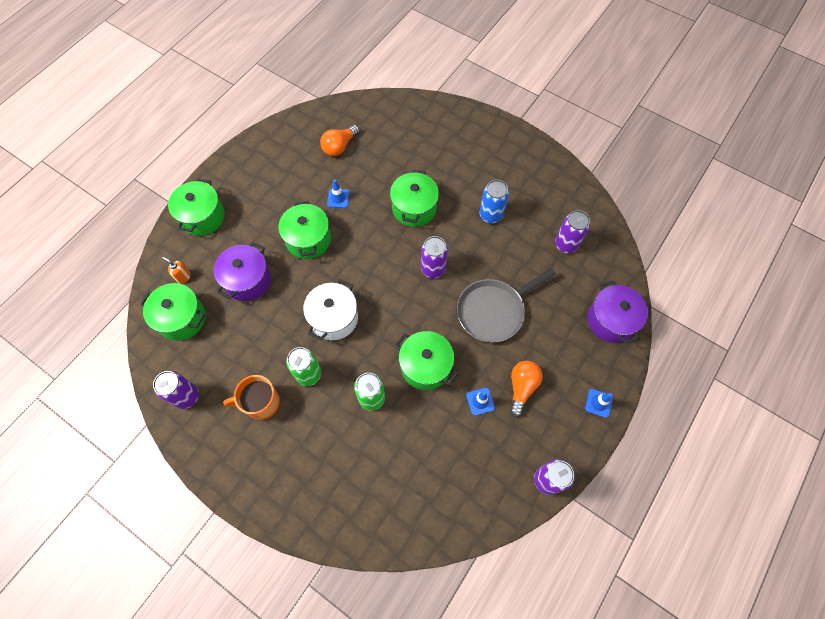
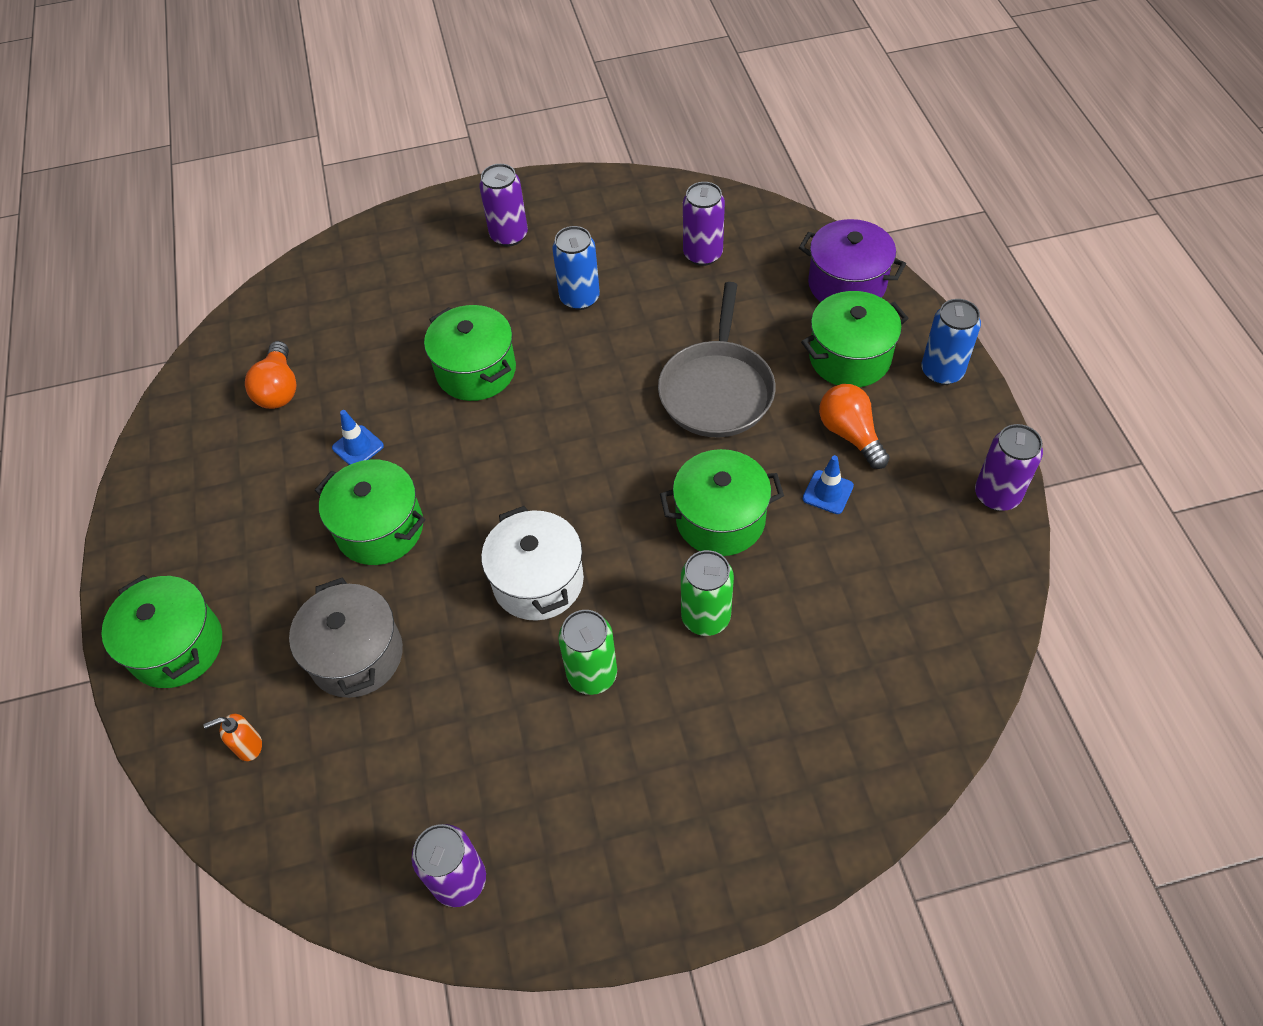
camera: 45 degrees left, 10 degrees down
(182, 318) = (318, 797): green pot -> green pot (849, 357)
(248, 280) = (356, 655): purple pot -> grey pot
(261, 403) = (575, 772): orange mug -> none
(433, 269) = (588, 412): purple can -> purple can (509, 235)
(598, 403) = (942, 371): blue traffic cone -> blue can

